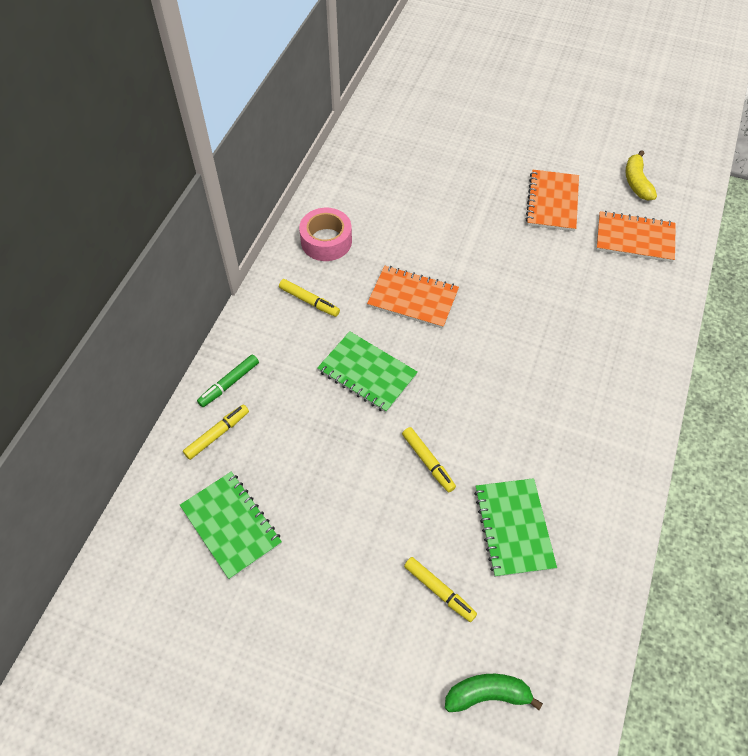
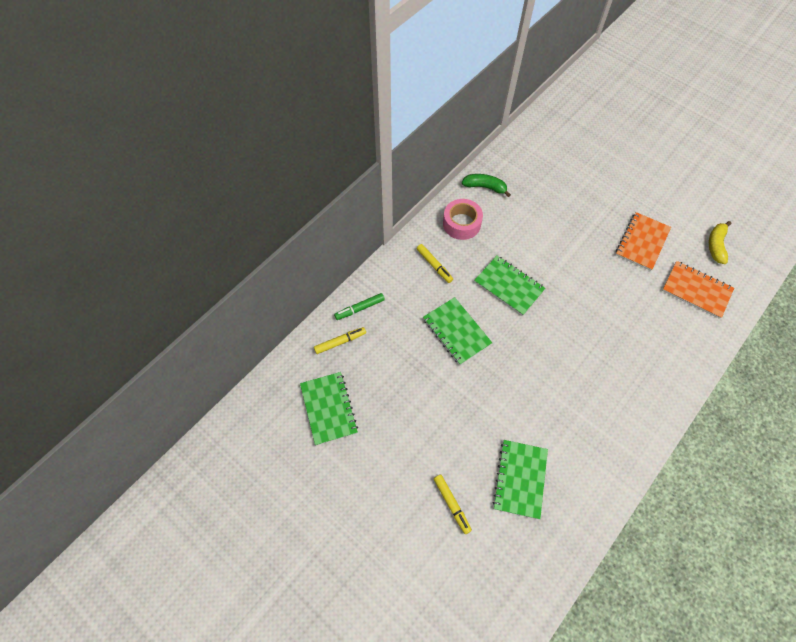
camera: 20 degrees right, 5 degrees up
(413, 298) = (509, 286): orange notebook -> green notebook
(428, 462) = (476, 410): yellow marker -> none
(487, 694) = (459, 588): green banana -> green banana (485, 187)

